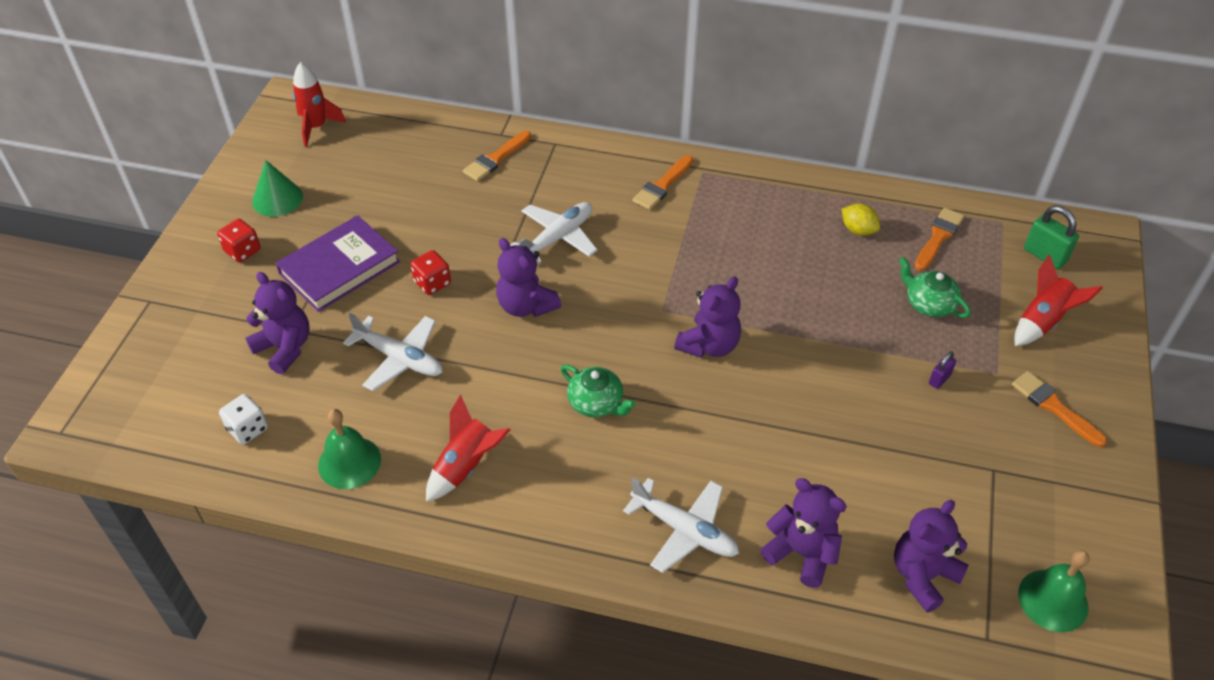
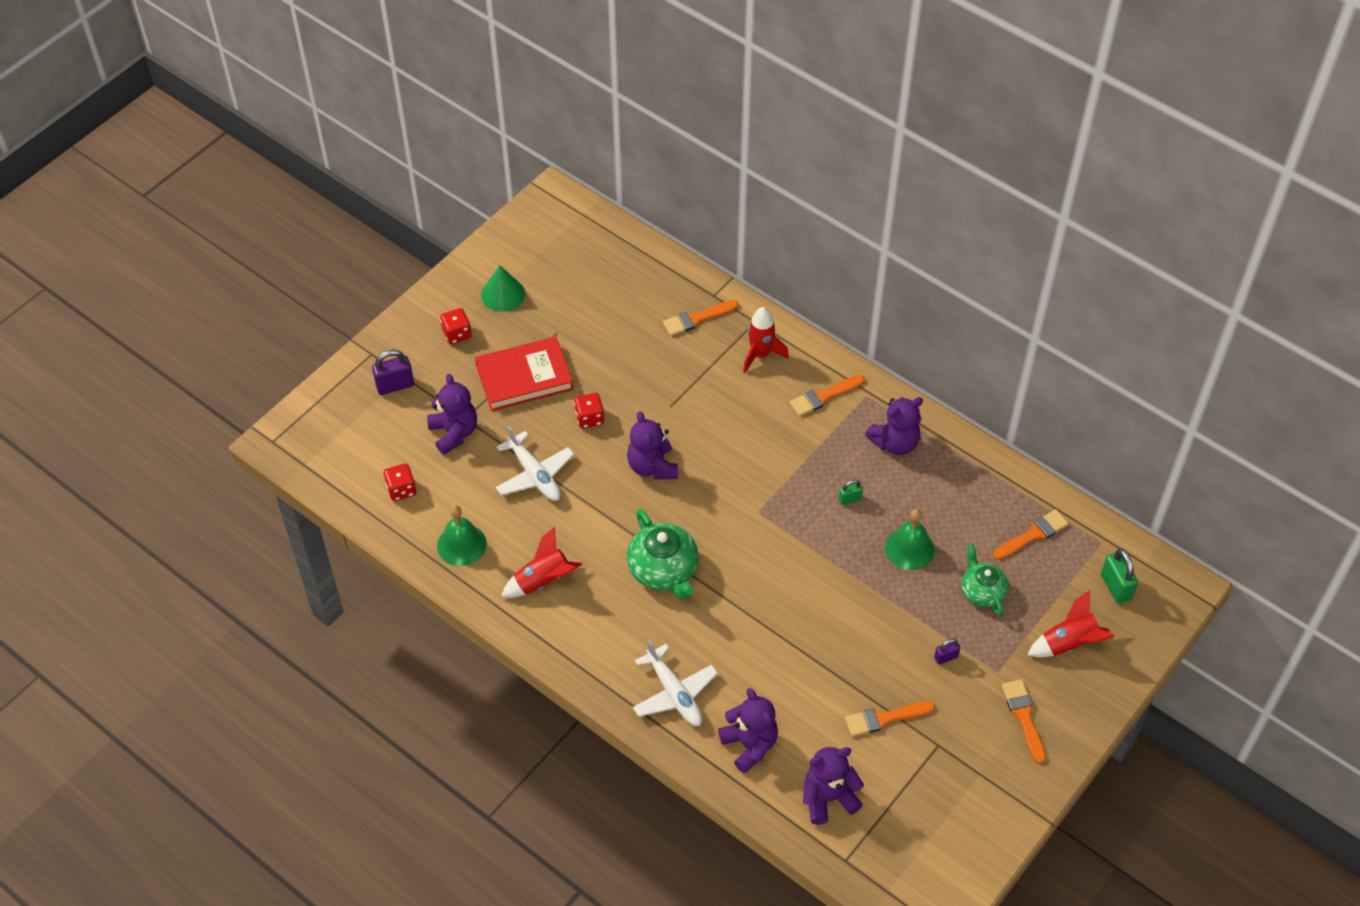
camera: 25 degrees right, 5 degrees up
(192, 323) = (395, 385): none -> purple padlock
(247, 429) = (401, 490): white dice -> red dice
(316, 127) = (563, 233): red rocket -> red rocket (760, 355)
(339, 268) = (524, 377): purple book -> red book
(558, 238) = (709, 414): white plane -> none
(596, 403) = (663, 570): green teapot -> green teapot, size x1.54
(709, 345) = (778, 556): purple teddy bear -> purple teddy bear (895, 443)
(746, 266) = (850, 499): none -> green padlock
(858, 230) = (966, 502): yellow lemon -> none
(922, 465) = (884, 718): none -> orange brush
(1053, 600) = (913, 855): green bell -> green bell (909, 548)

